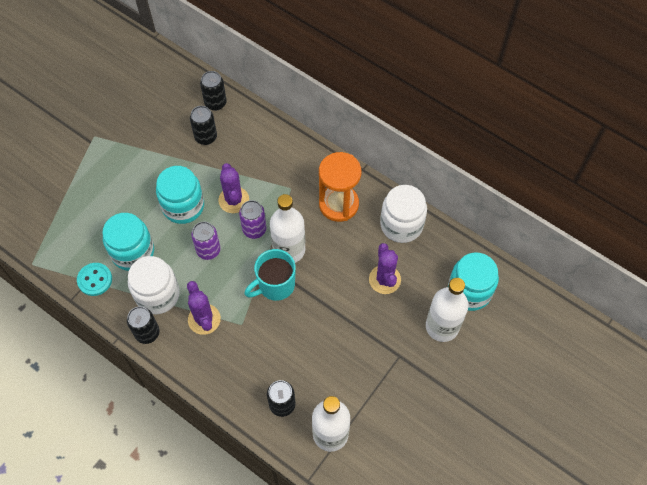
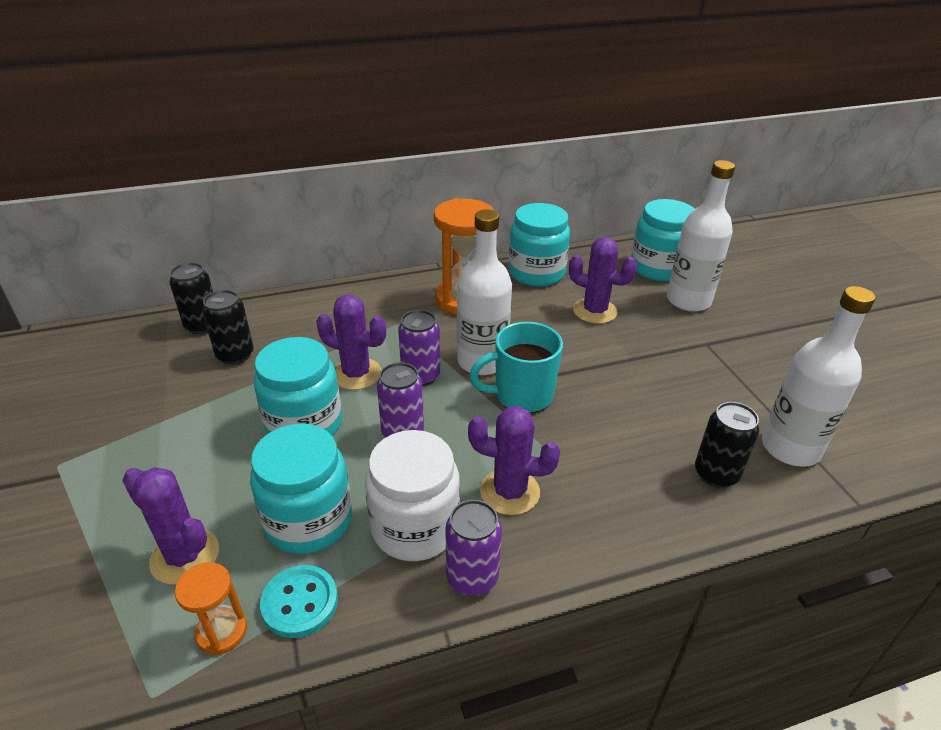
camera: 55 degrees left, 25 degrees down
(67, 264) = (222, 632): none -> orange hourglass
(87, 223) = (185, 556): none -> purple cactus
(147, 333) = (472, 577): black can -> purple can
(275, 285) = (522, 395): turquoise mug -> turquoise mug turned 75 degrees clockwise
(401, 224) = (536, 273): white jar -> turquoise jar

